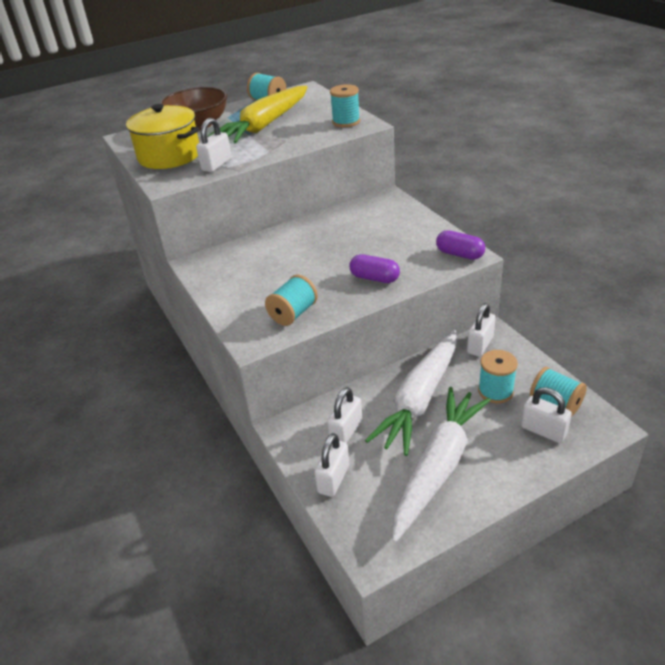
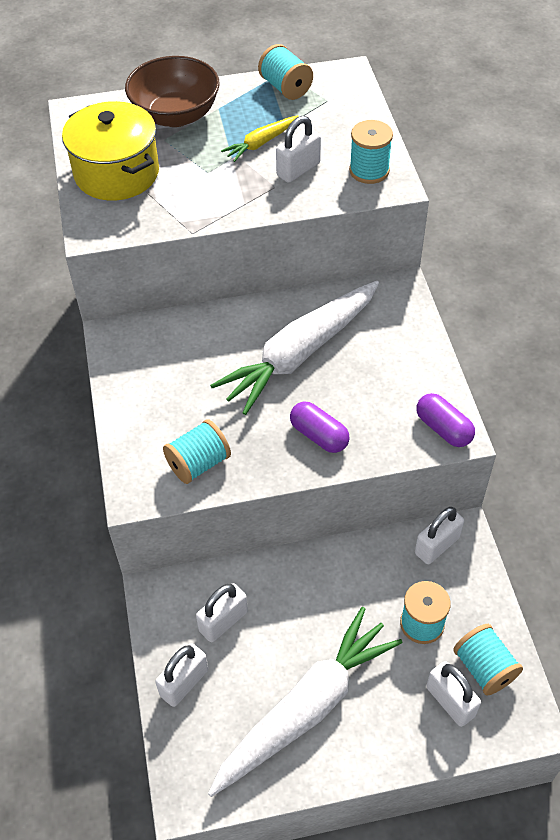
camera: 15 degrees right, 15 degrees up
(217, 165) = (168, 212): white padlock -> white padlock (298, 169)
(265, 125) = (261, 143): yellow carrot -> yellow carrot, size x0.46
(420, 399) = (327, 603): white carrot -> white carrot (300, 354)

